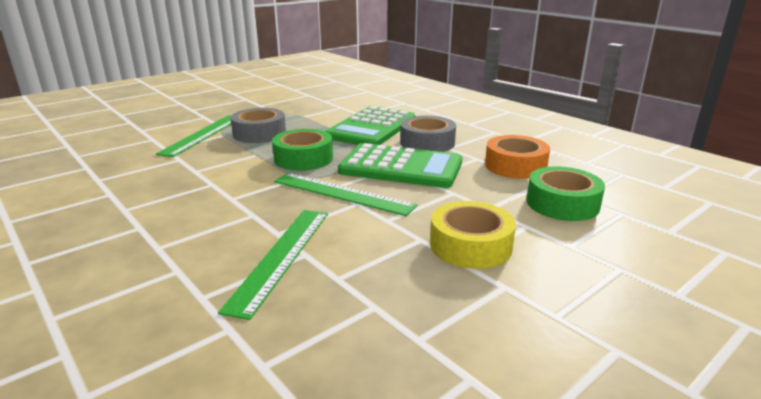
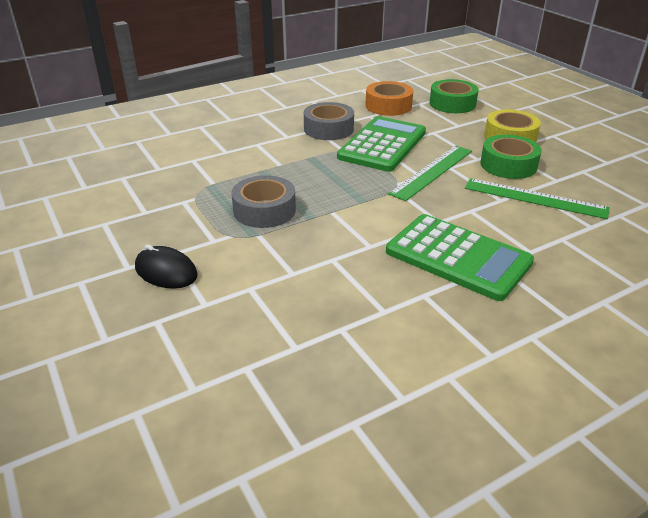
camera: 80 degrees left, 10 degrees up
(183, 118) = (166, 271): none -> black mouse
(203, 134) = (250, 249): green ruler -> none
(303, 158) = (351, 186): green tape -> green tape (508, 165)
(372, 128) = (277, 149): green calculator -> green calculator (458, 257)

